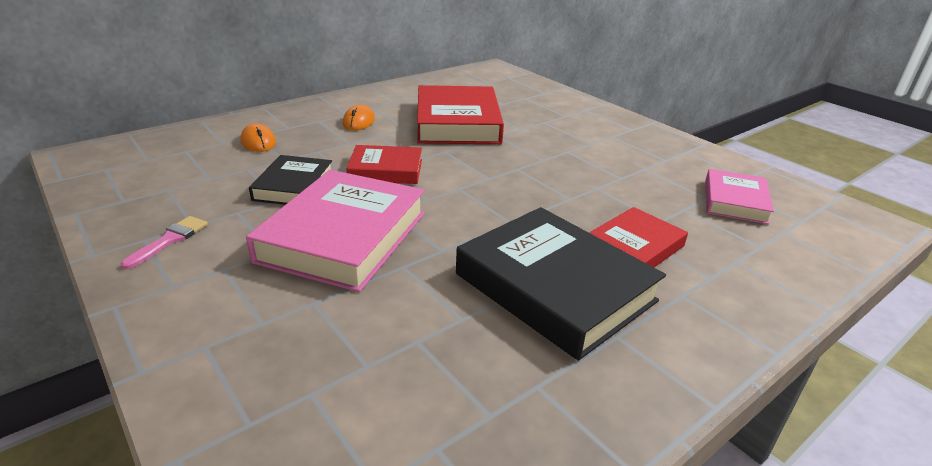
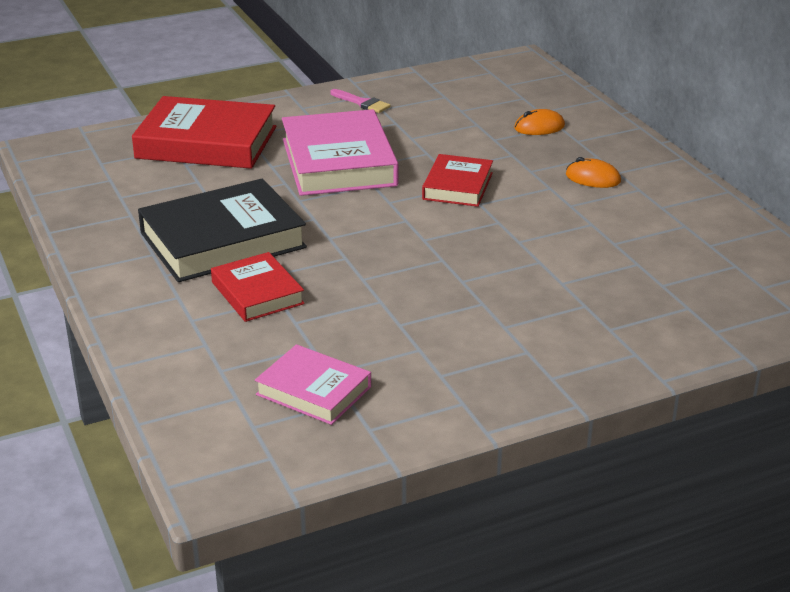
camera: 105 degrees right, 0 degrees up
(294, 186) = (435, 143): black book -> none
(343, 237) = (338, 162): pink book -> pink book turned 45 degrees clockwise
(457, 123) = (585, 239): red book -> red book (206, 142)

